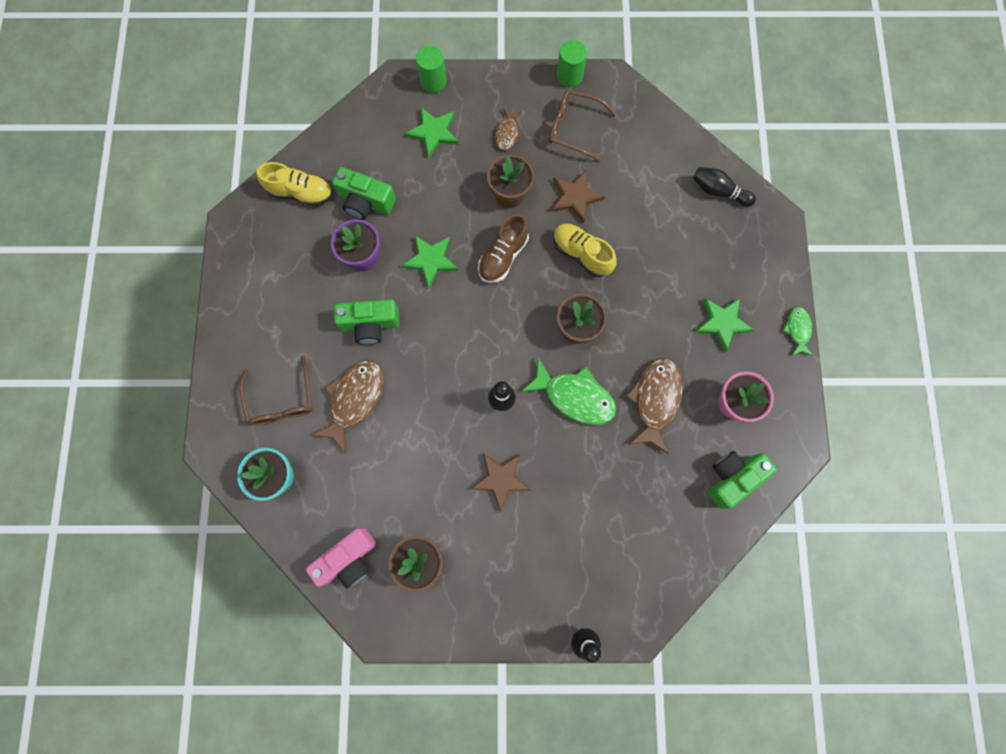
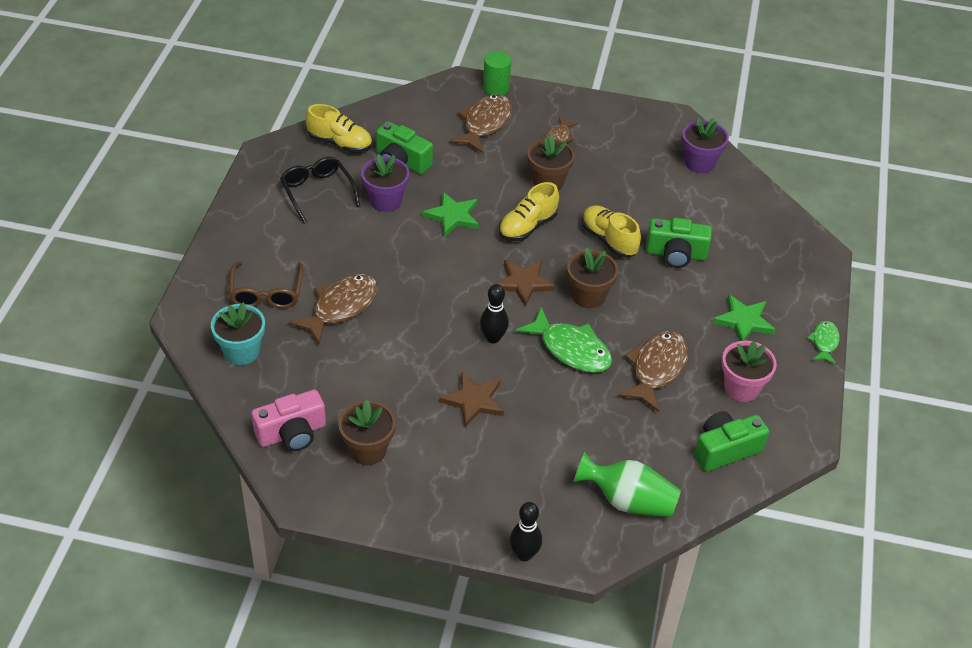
camera: 10 degrees right, 30 degrees down
(296, 262) = (317, 192): none -> black glasses
(370, 324) = (376, 253): green camera -> green camera (676, 254)
(433, 132) = (484, 124): green star -> brown fish
(503, 256) = (527, 227): brown shoe -> yellow shoe
(569, 76) = (632, 108): green cylinder -> none
(574, 128) = (627, 146): brown glasses -> none
(575, 197) = (614, 196): brown star -> brown star (523, 283)
(646, 134) = (699, 163): none -> purple flower pot
(659, 557) = (628, 501): none -> green vase
(718, 191) = (764, 219): black bowling pin -> none

